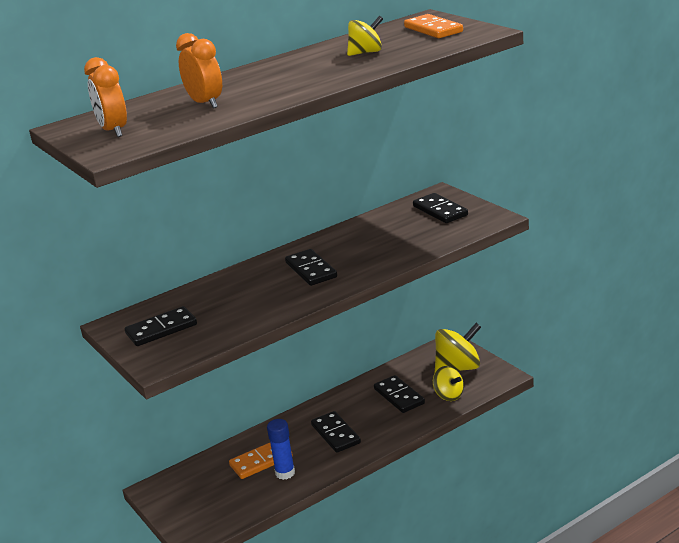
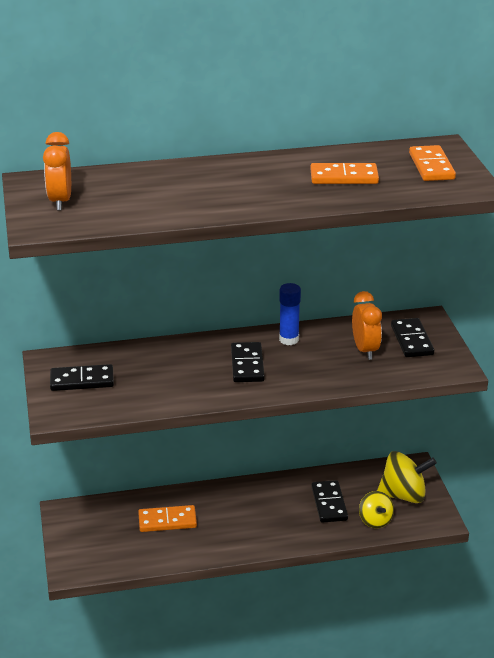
camera: 20 degrees right, 5 degrees up
(205, 104) = (156, 194): orange clock -> orange clock (365, 350)
(285, 473) = (180, 541): blue glue stick -> blue glue stick (289, 339)
(335, 434) = (247, 520): black domino -> none
(366, 53) = (344, 177): yellow spinning top -> orange domino

